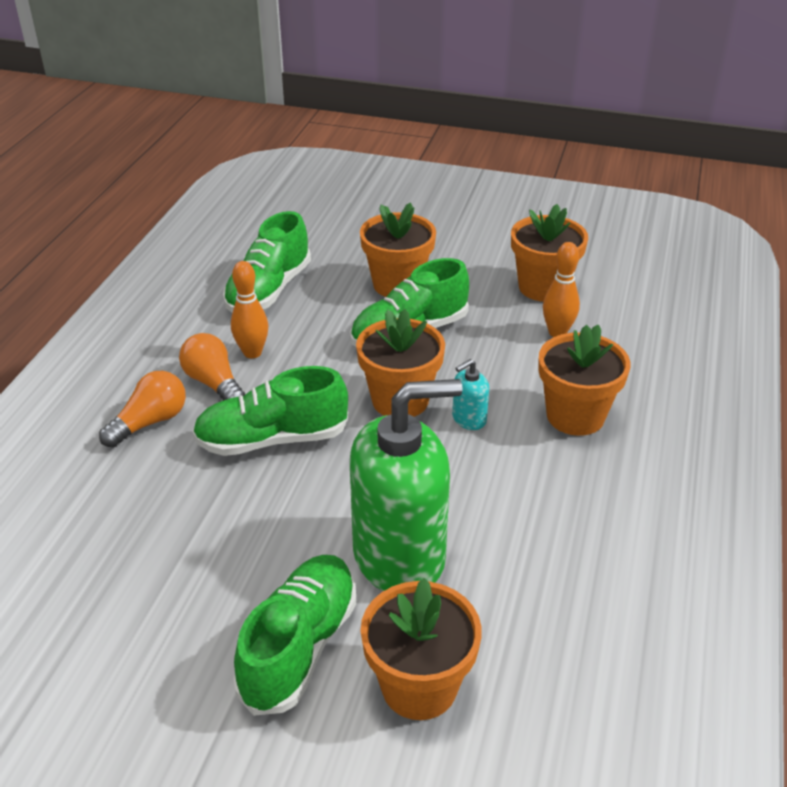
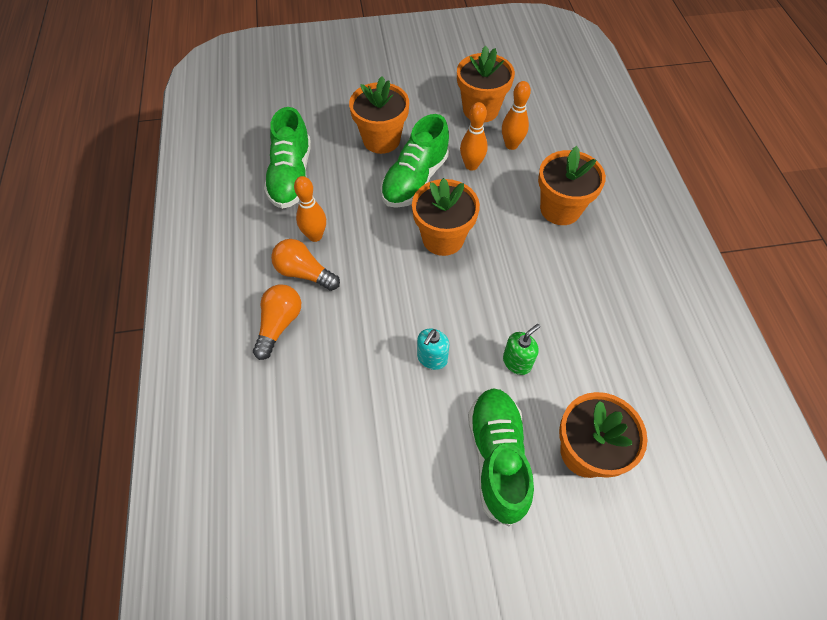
camera: 25 degrees left, 20 degrees up
(272, 439) = (377, 304): green shoe -> none
(400, 556) = (517, 362): green soap dispenser -> green soap dispenser, size x0.40
(468, 419) = (496, 237): turquoise soap dispenser -> turquoise soap dispenser (432, 358)
(490, 339) = (471, 165): none -> orange bowling pin

